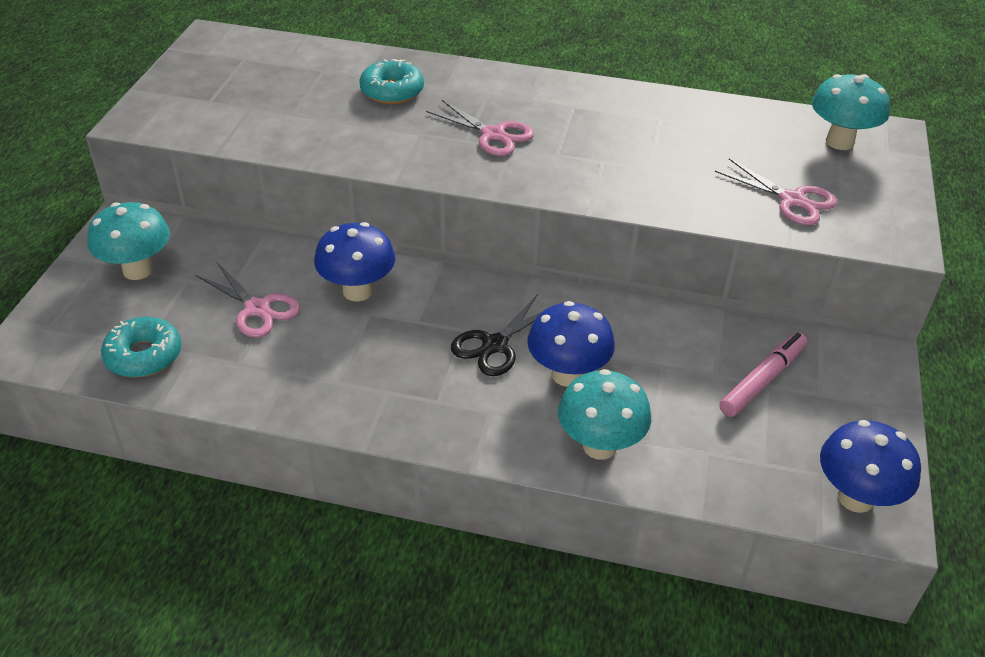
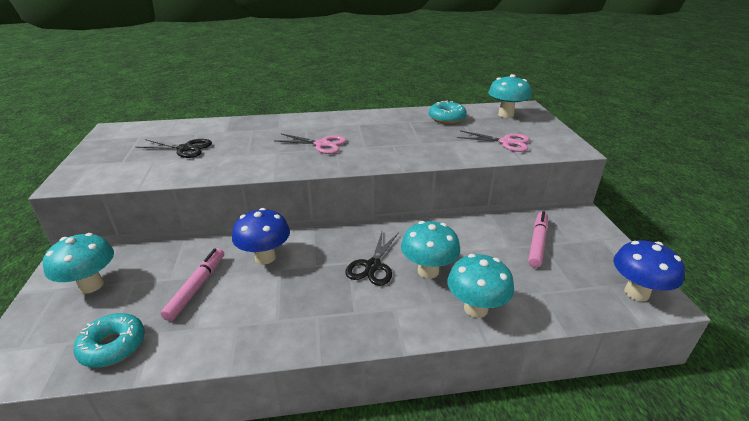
camera: 20 degrees left, 10 degrees down
(257, 309) = (196, 287): pink scissors -> pink marker
(298, 97) = (186, 148): none -> black scissors
(392, 91) = (247, 135): turquoise donut -> turquoise donut (447, 118)
(567, 375) = (428, 271): blue mushroom -> turquoise mushroom

